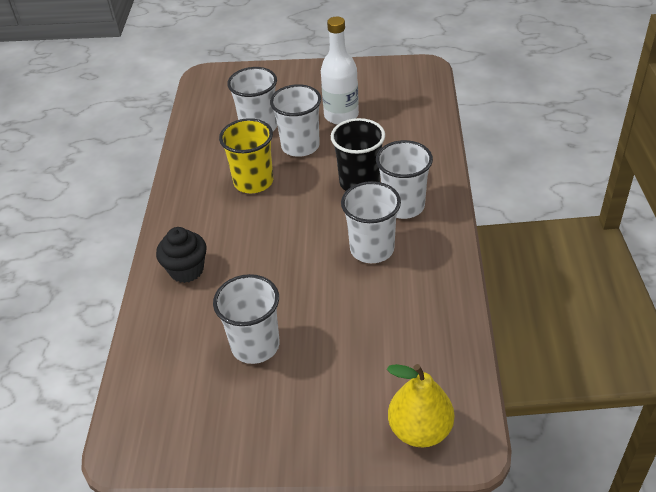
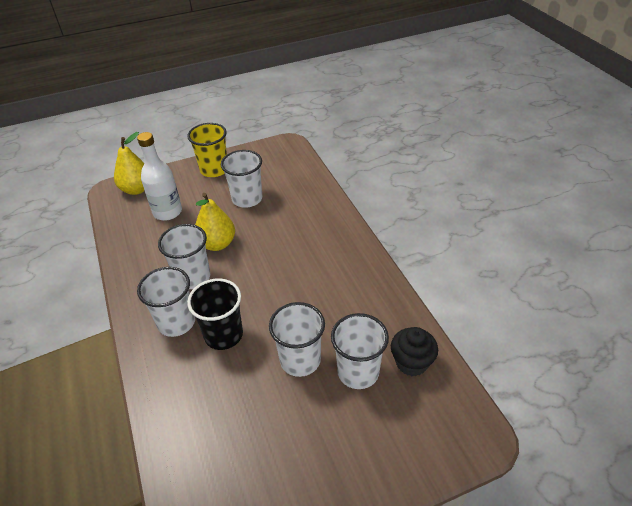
camera: 155 degrees right, 0 degrees up
(186, 270) = (321, 224): black cupcake -> black cupcake (411, 362)
(253, 181) = (320, 306): yellow cup -> yellow cup (214, 169)
(327, 284) = (217, 244): none -> yellow pear
(341, 116) = (276, 419): white bottle -> white bottle (167, 212)

